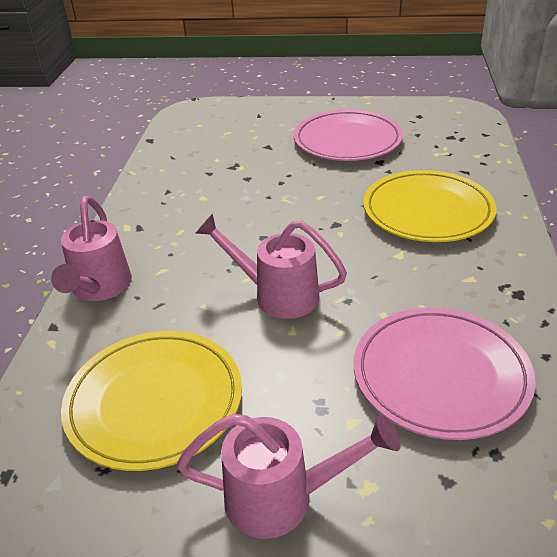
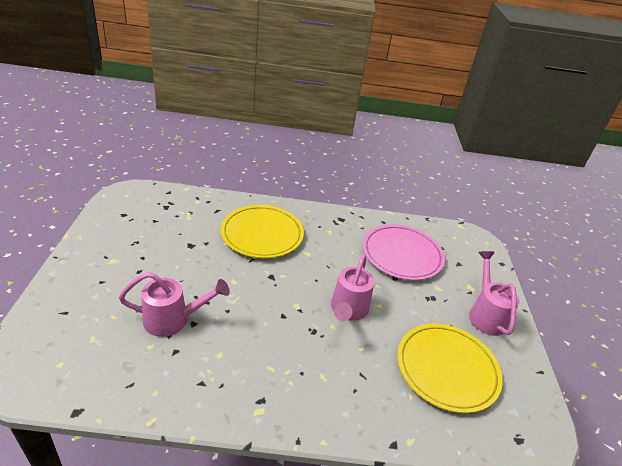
camera: 100 degrees left, 0 degrees up
(99, 288) = (347, 418): pink watering can -> pink watering can (173, 320)
(347, 140) = (149, 257): pink plate -> none

